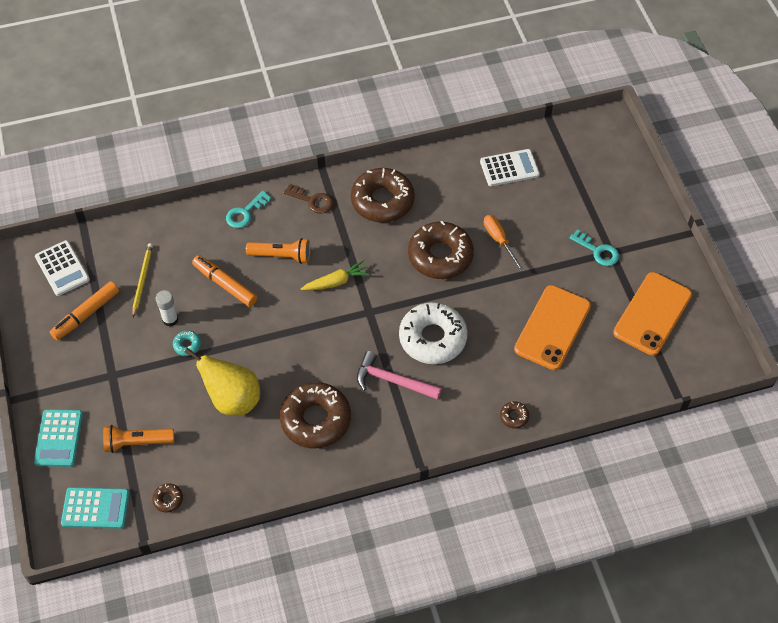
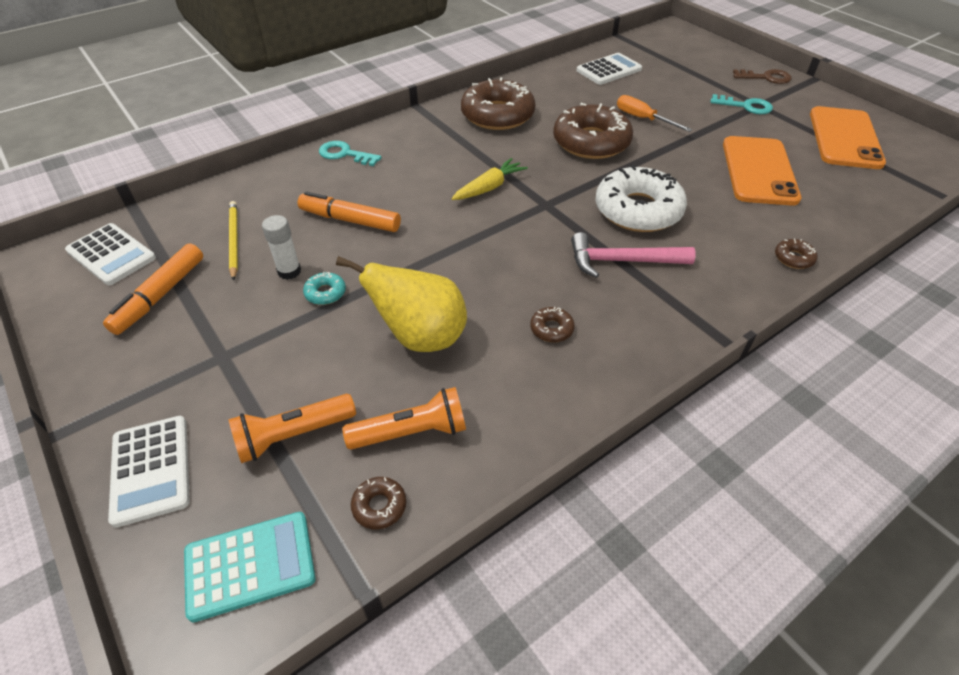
camera: 20 degrees left, 10 degrees down
(59, 438) = (151, 470): turquoise calculator -> white calculator
(245, 213) = (345, 154): turquoise key -> turquoise key turned 90 degrees clockwise
(281, 256) = (409, 180): orange flashlight -> orange flashlight (412, 432)
(312, 200) = (419, 129): brown key -> brown key (766, 78)
(315, 419) = (551, 329): brown donut -> brown donut, size x0.41

